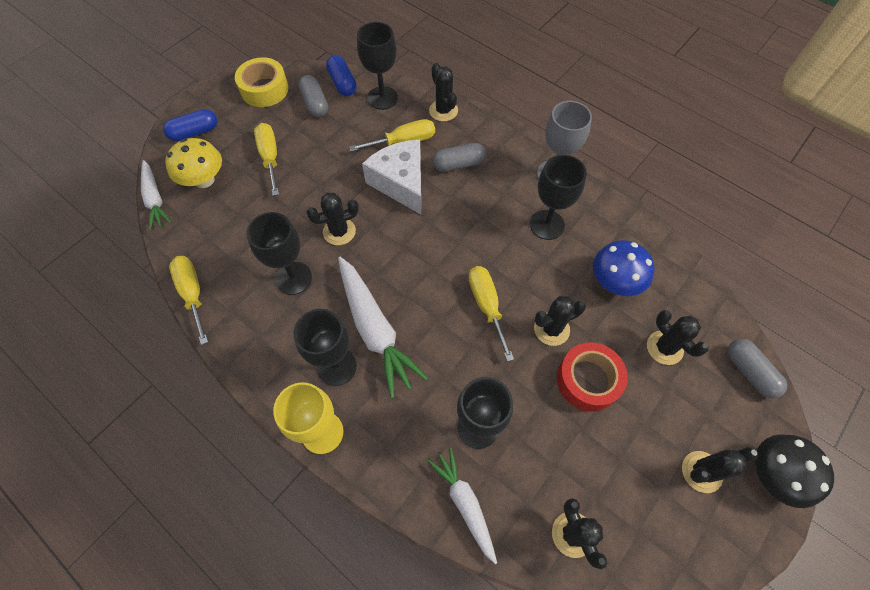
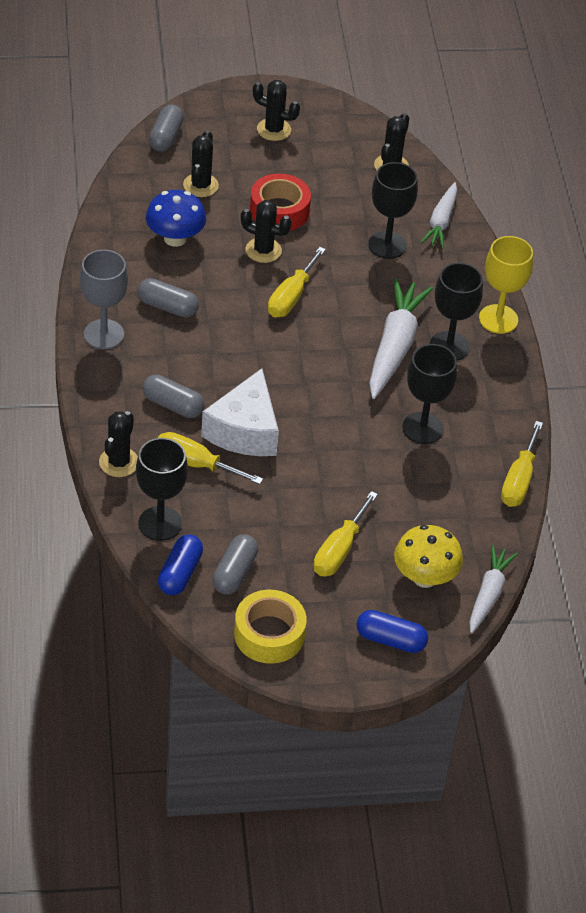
camera: 140 degrees left, 15 degrees down
(339, 231) = (346, 434): black cactus -> none
(547, 225) = (167, 307): black goblet -> grey capsule
(772, 474) = (233, 99): black mushroom -> none

